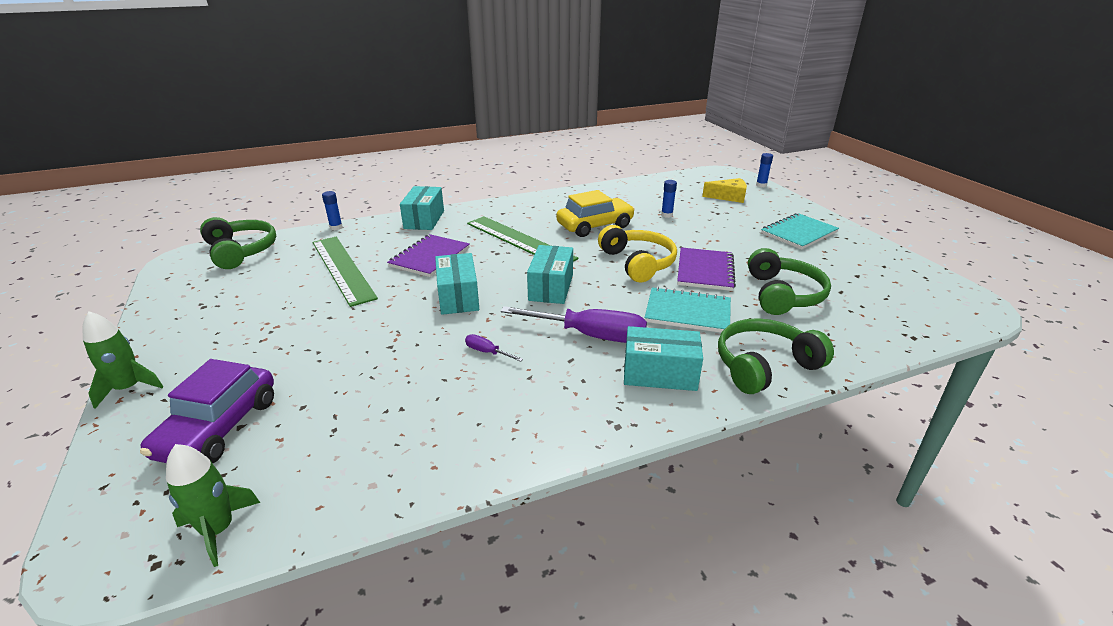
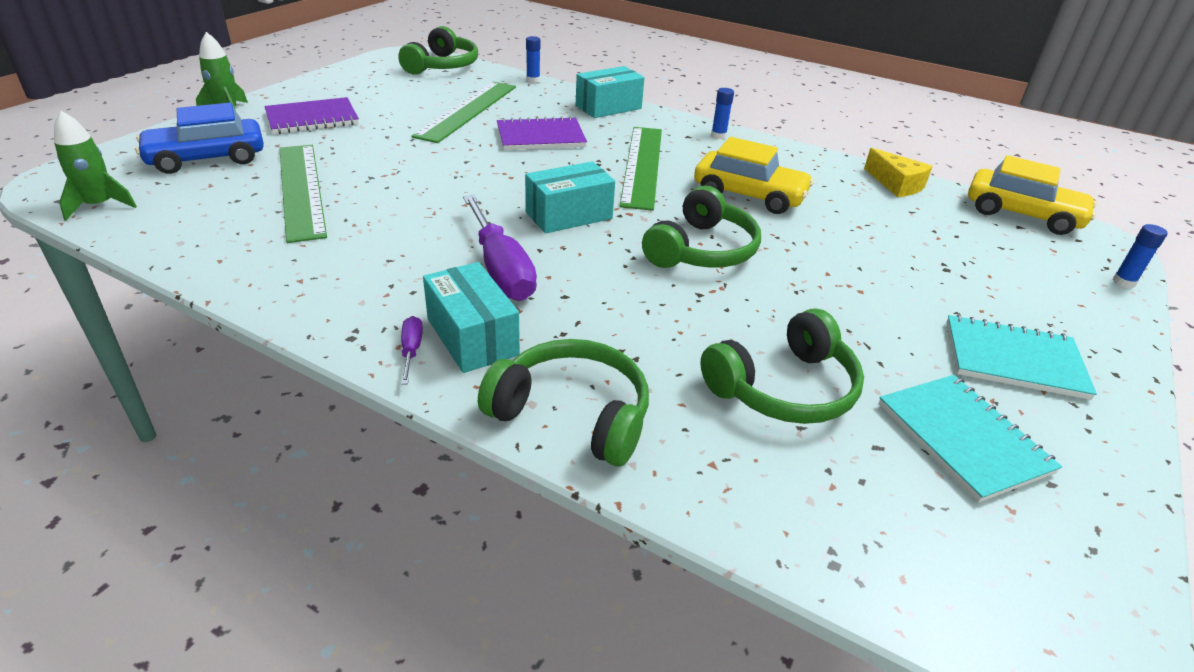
camera: 50 degrees right, 5 degrees up
(219, 427) = (207, 158): purple car -> blue car
(364, 387) = (301, 190): none -> green ruler
(458, 297) = (487, 176): turquoise box -> none
(487, 352) = (408, 223): purple screwdriver -> purple screwdriver (411, 350)
(637, 263) = (701, 250): yellow headphones -> green headphones
(667, 215) = (865, 232): blue glue stick -> blue glue stick (718, 136)
(687, 312) = (630, 319): turquoise notebook -> turquoise notebook (963, 438)
(689, 176) = (1022, 214): none -> yellow car
(705, 271) = (755, 304): purple notebook -> purple notebook (312, 118)
(728, 197) = (1018, 264): yellow cheese -> yellow cheese (896, 184)

